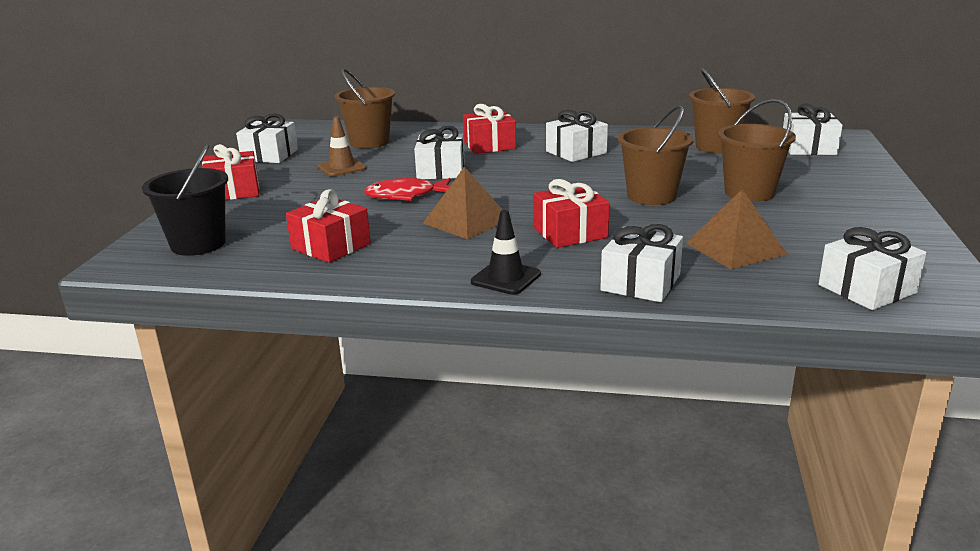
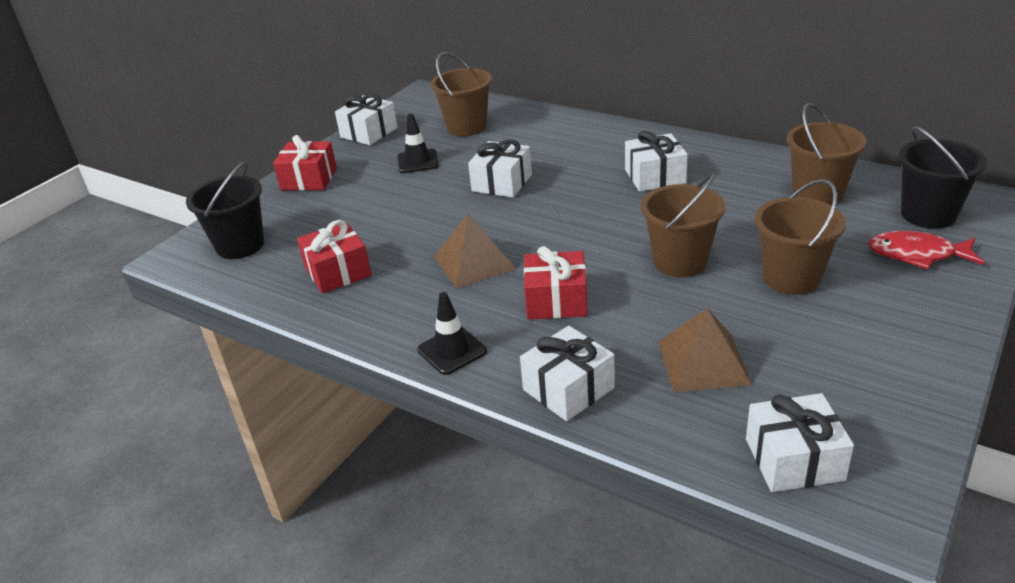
camera: 25 degrees right, 10 degrees up
(342, 167) = (417, 161): brown traffic cone -> black traffic cone
(406, 195) = (445, 214): red fish -> red fish (917, 254)
(489, 145) = (575, 151): red gift -> none
(808, 148) = (928, 214): white gift -> black bucket

